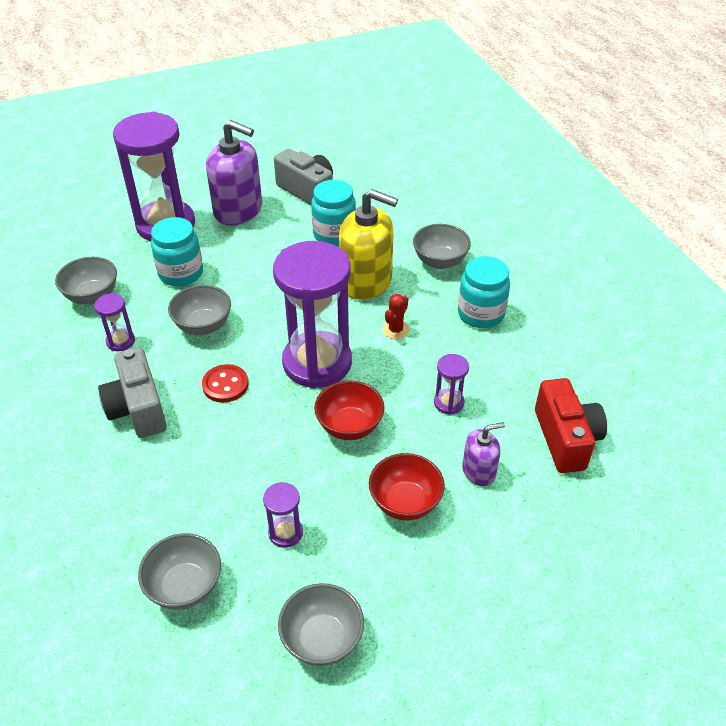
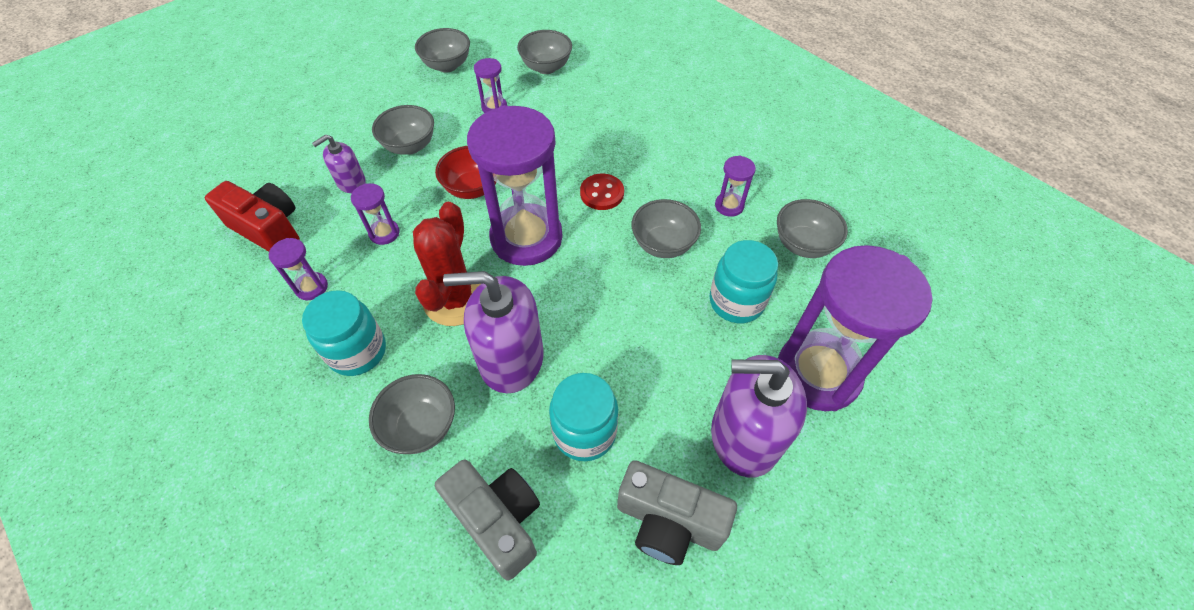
camera: 160 degrees right, 10 degrees up
(138, 409) = (662, 155): grey camera -> grey camera (497, 520)
(366, 281) = (511, 359): yellow soap dispenser -> purple soap dispenser
(395, 330) = (456, 299): red cactus -> red cactus, size x2.11
(405, 502) = (410, 146): red bowl -> grey bowl
(519, 371) = (311, 287): none -> purple hourglass
(566, 439) = (269, 229): red camera -> red camera turned 150 degrees clockwise

